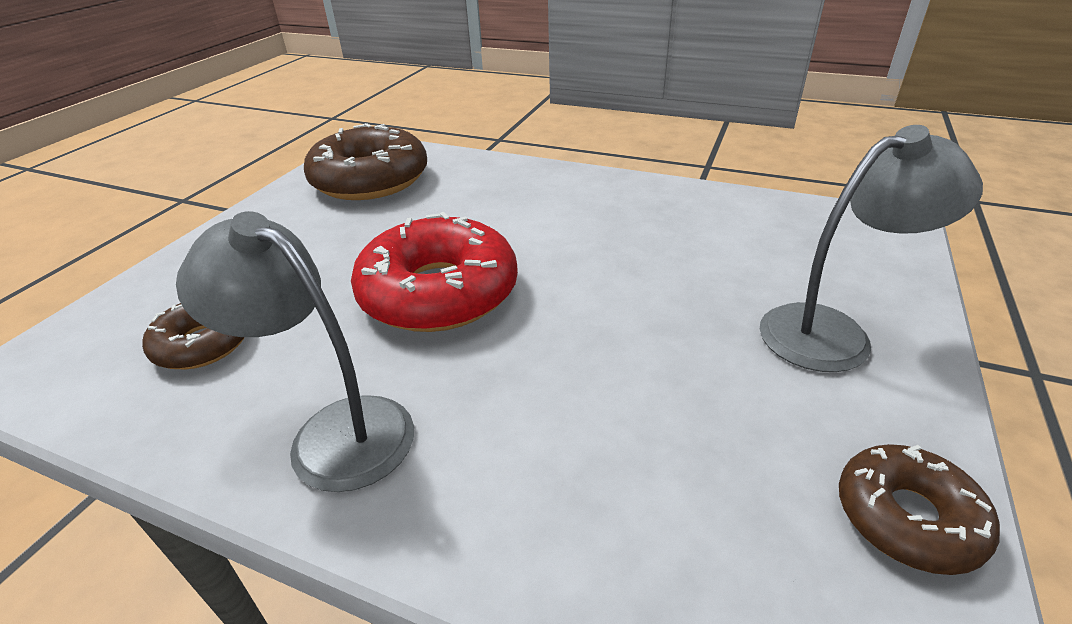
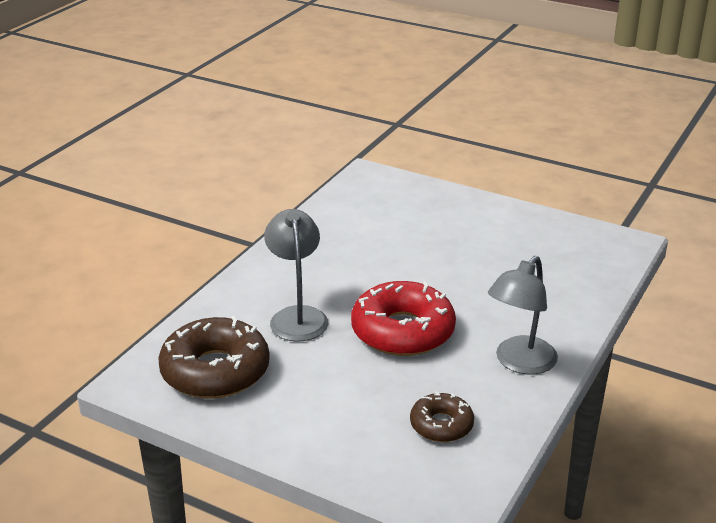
camera: 85 degrees left, 5 degrees down
(833, 332) = (461, 215): grey lamp -> grey lamp (297, 316)
(907, 517) = (564, 228): brown donut -> none

